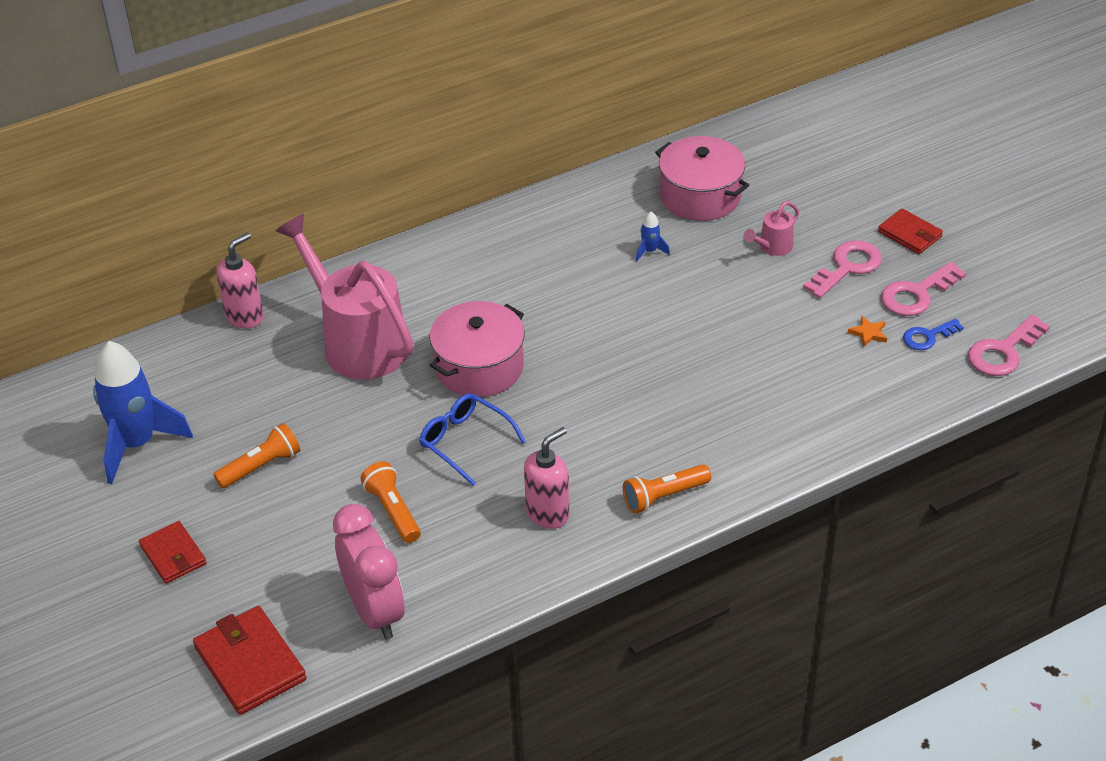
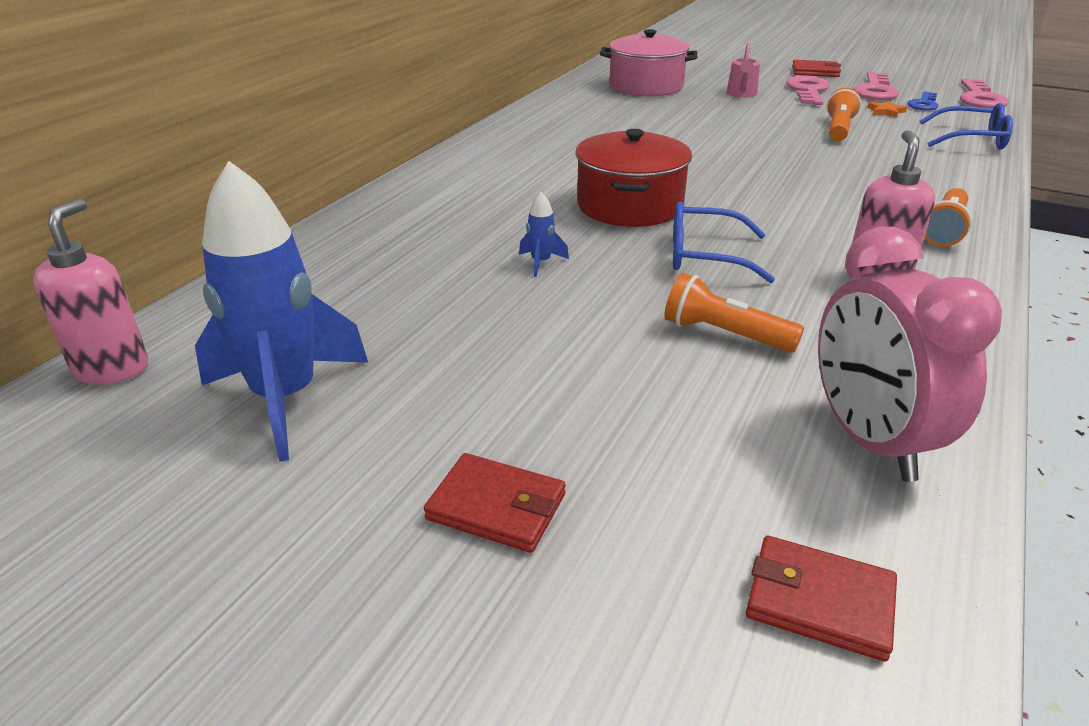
camera: 35 degrees left, 10 degrees down
(245, 316) = (315, 243): pink soap dispenser -> pink soap dispenser (112, 368)
(250, 663) = (819, 601): red wallet -> red wallet, size x0.64
(261, 466) = (502, 355): orange flashlight -> orange flashlight (838, 129)
(357, 341) = (476, 224): pink watering can -> none
(374, 611) = (869, 440): pink clock -> pink clock turned 135 degrees counterclockwise
(479, 367) = (630, 205): pink pot -> red pot
(650, 251) = (658, 115): blue rocket -> blue rocket (541, 263)
(877, 407) = (971, 139): none -> blue glasses

